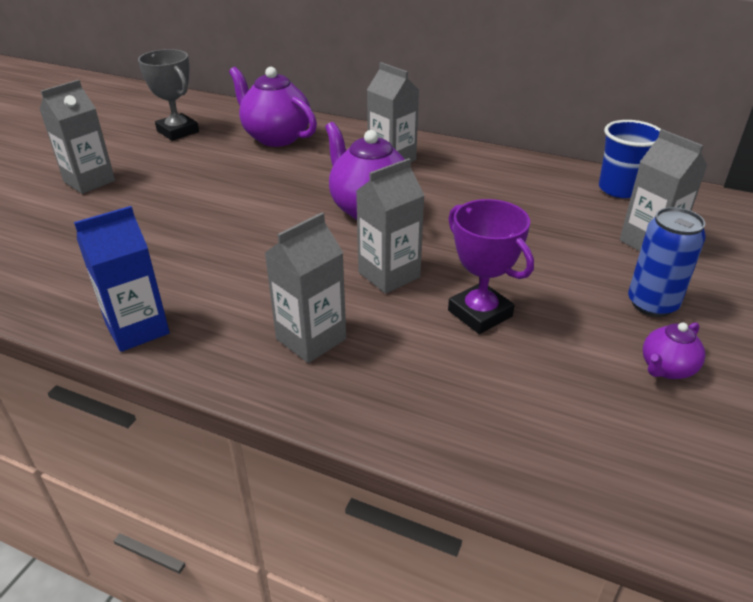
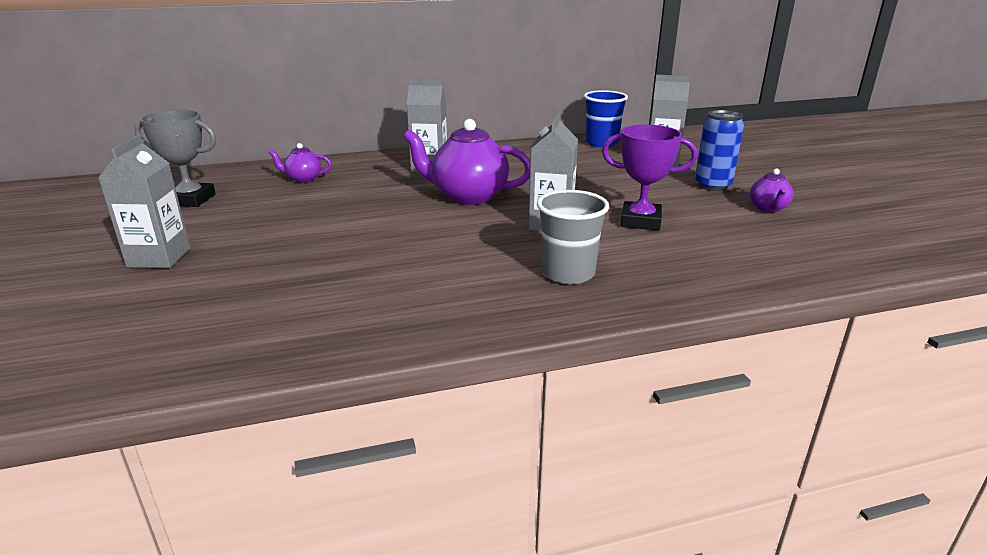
camera: 40 degrees left, 10 degrees down
(137, 329) = (425, 324): blue carton -> none
(276, 137) = (303, 179): purple teapot -> purple teapot, size x0.50
(311, 339) = (568, 273): grey carton -> grey cup

